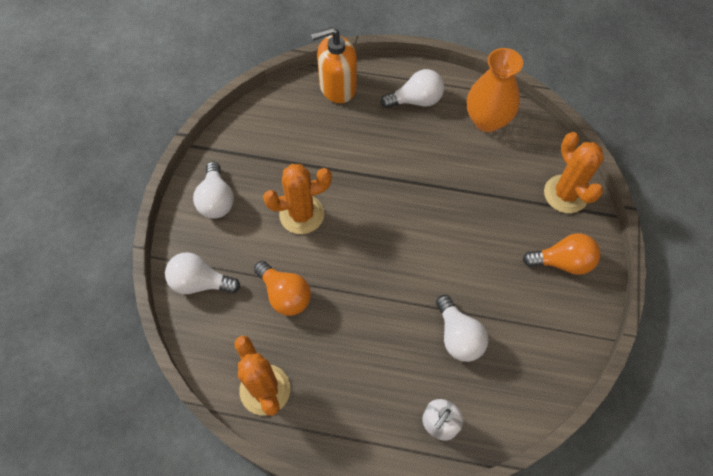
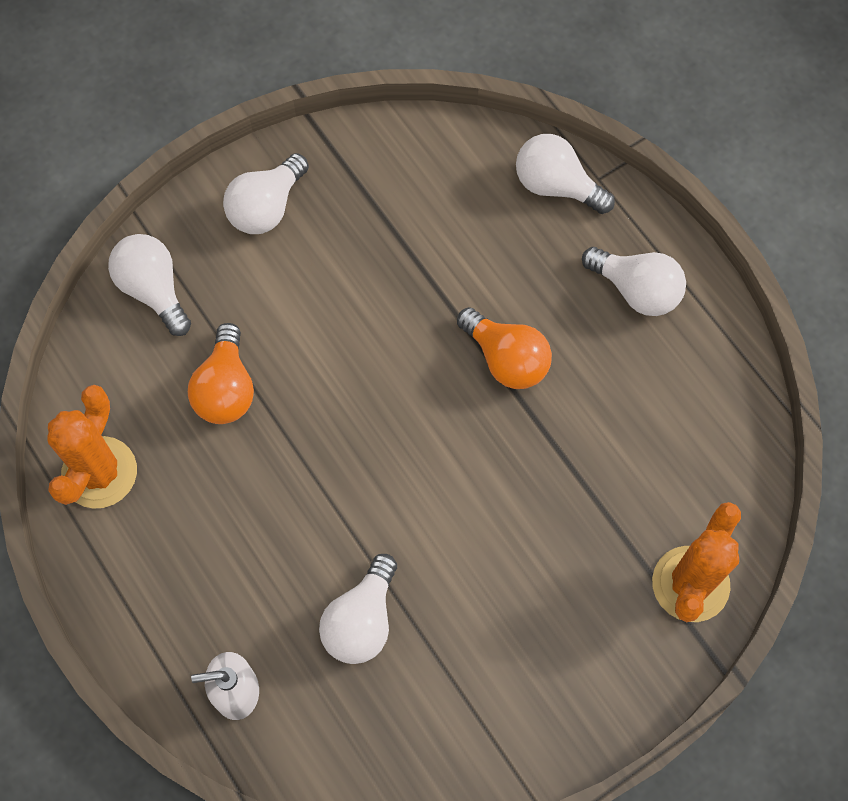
camera: 45 degrees right, 5 degrees up
(301, 214) = (341, 311): orange cactus -> none
(337, 87) = (556, 186): orange soap dispenser -> white light bulb
(487, 120) = (699, 398): orange vase -> none
(562, 262) = (585, 659): orange light bulb -> orange light bulb (506, 359)

